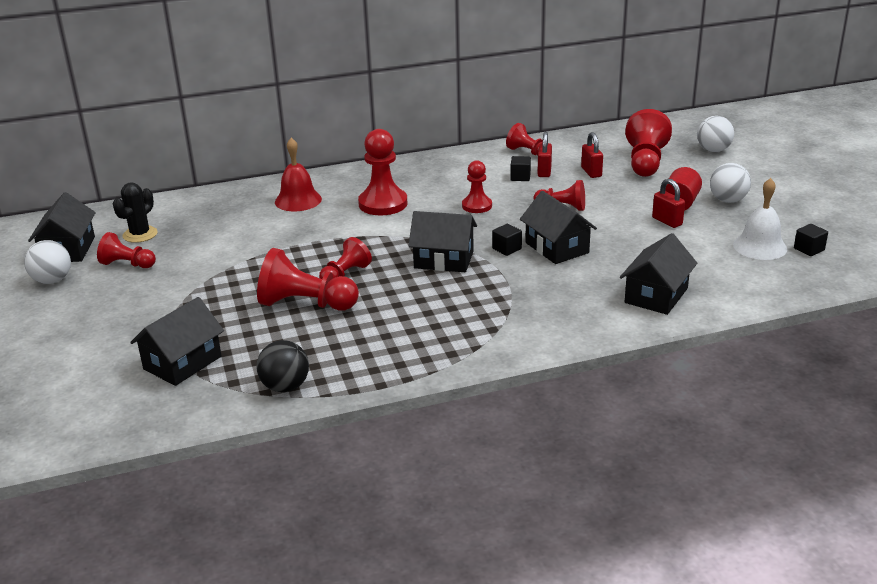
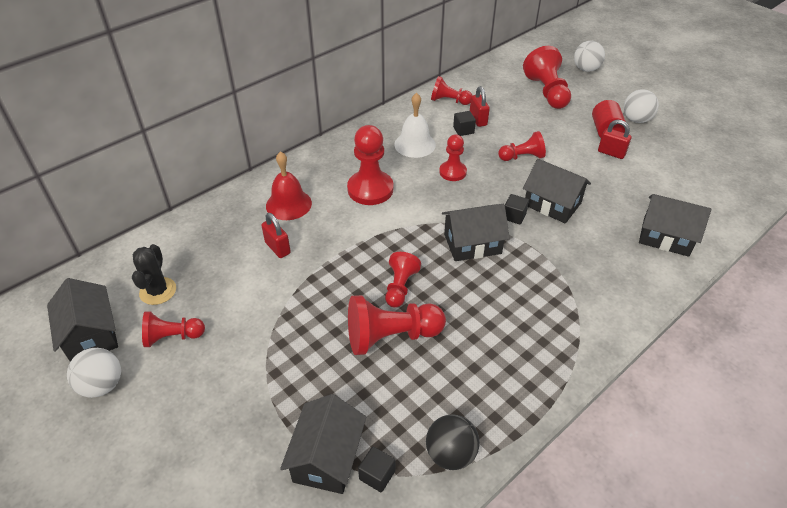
camera: 25 degrees left, 15 degrees up
(591, 172) = (515, 112): red padlock -> red padlock (277, 248)
(656, 295) = (665, 237): black house -> black house turned 75 degrees counterclockwise
(760, 246) = (695, 163): white bell -> white bell (415, 144)
(809, 249) = (729, 157): black cube -> black cube (377, 475)

